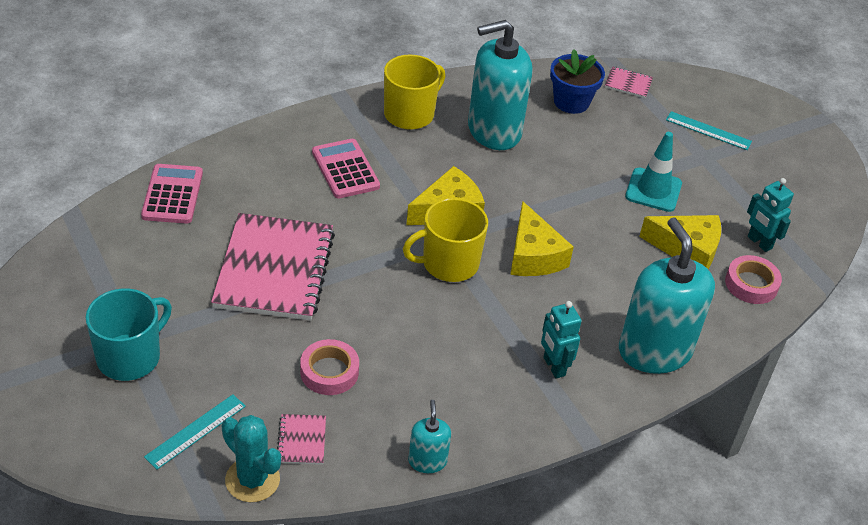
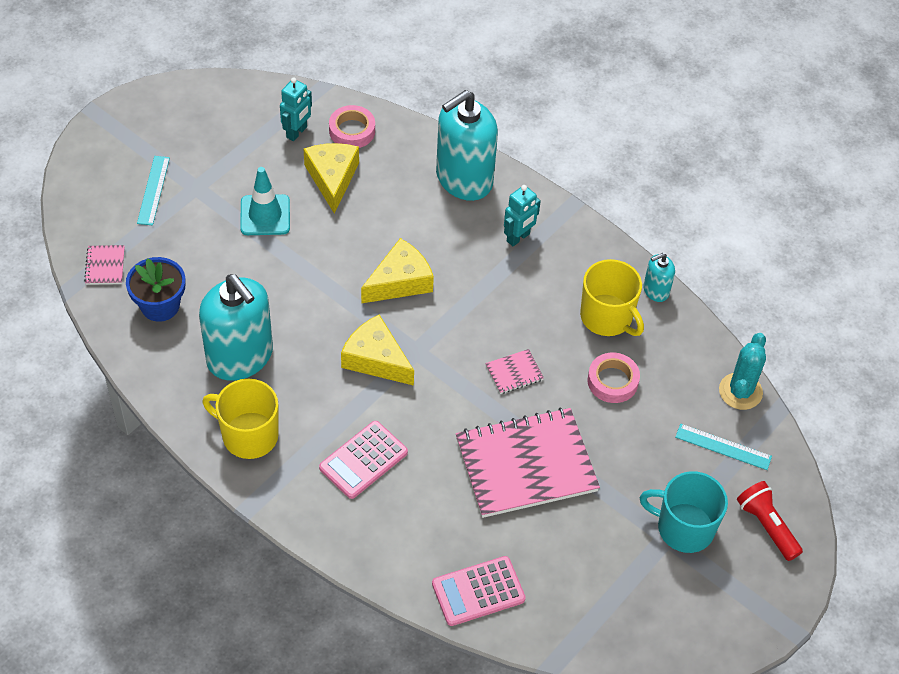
camera: 110 degrees left, 10 degrees up
(83, 425) = (767, 526): none -> red flashlight
(301, 440) = (687, 374): pink notebook -> pink notebook (514, 373)
(449, 263) = (444, 338): yellow mug -> yellow mug (607, 317)

